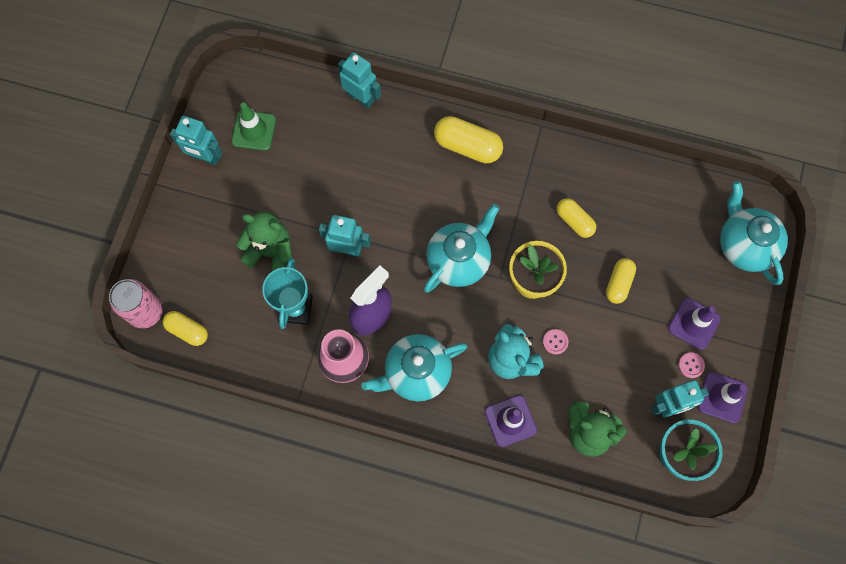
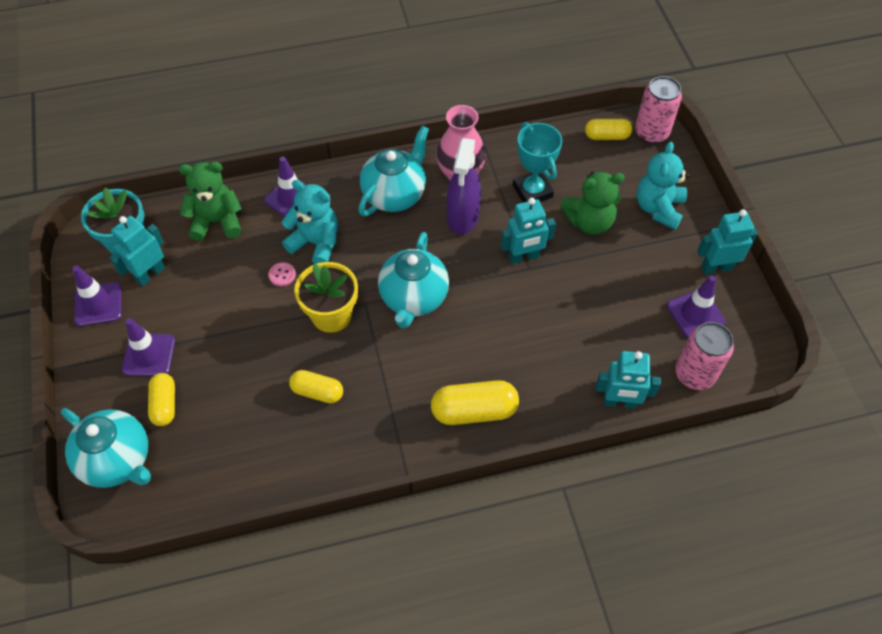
camera: 150 degrees right, 15 degrees down
(205, 233) = (658, 208): none -> turquoise teddy bear
(254, 130) = (695, 314): green traffic cone -> purple traffic cone
(292, 89) = (694, 374): none -> pink can
(618, 283) = (243, 355): yellow capsule -> yellow capsule (165, 404)
(691, 365) = (139, 317): pink button -> none

